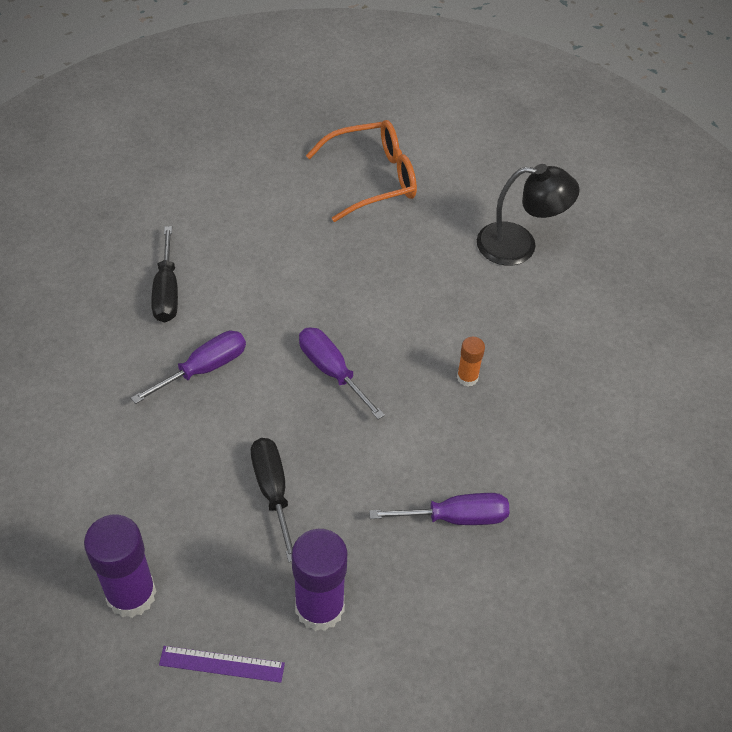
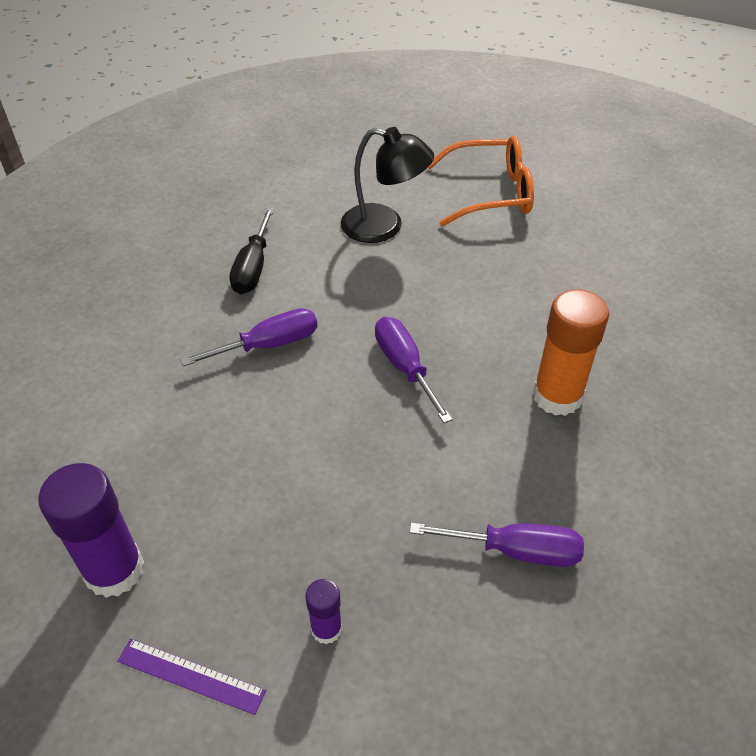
camera: 15 degrees right, 5 degrees down
(273, 491) = (307, 483): black screwdriver -> none
(319, 607) = (326, 629): purple glue stick -> purple glue stick, size x0.51
(467, 377) = (557, 396): orange glue stick -> orange glue stick, size x1.97
(519, 245) = (638, 272): black lamp -> black lamp (384, 227)

